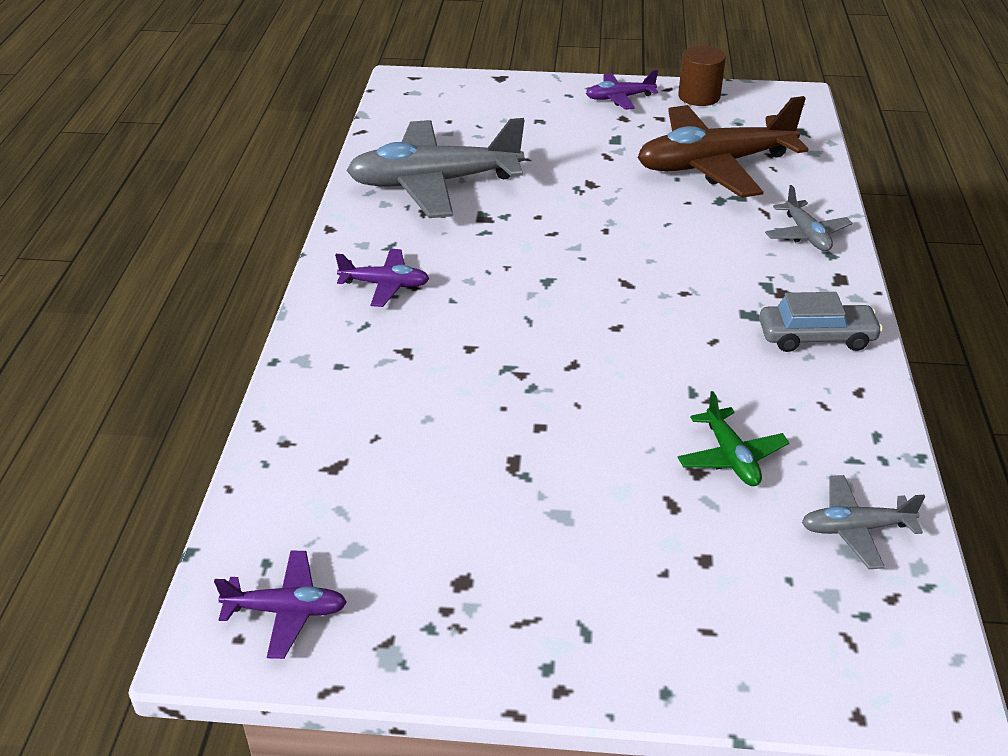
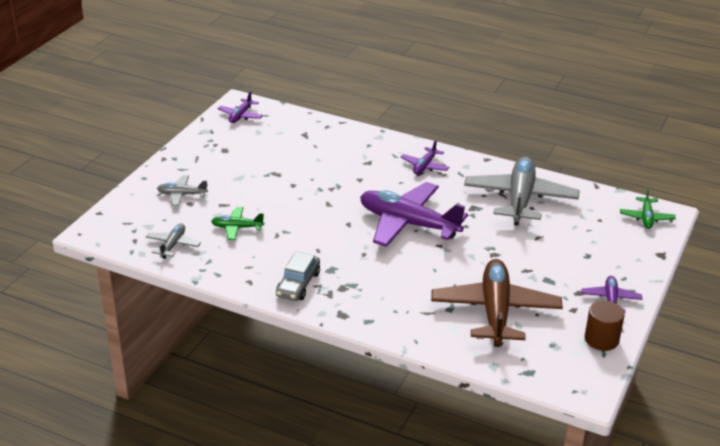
camera: 110 degrees right, 5 degrees down
(423, 92) = (646, 218): none -> green plane
(571, 267) = (408, 224): none -> purple plane
(806, 235) = (393, 319): grey plane -> grey plane (182, 195)

